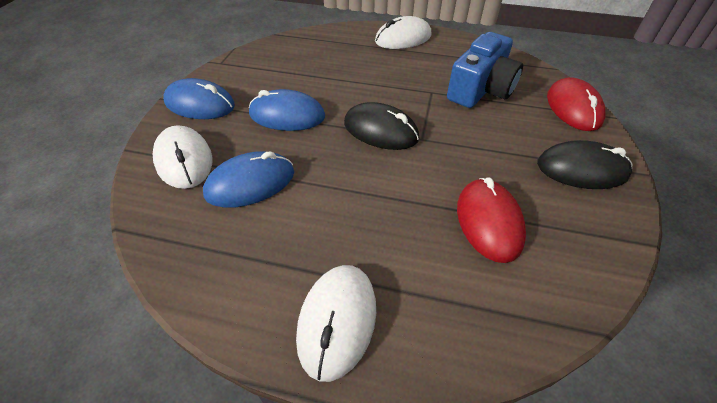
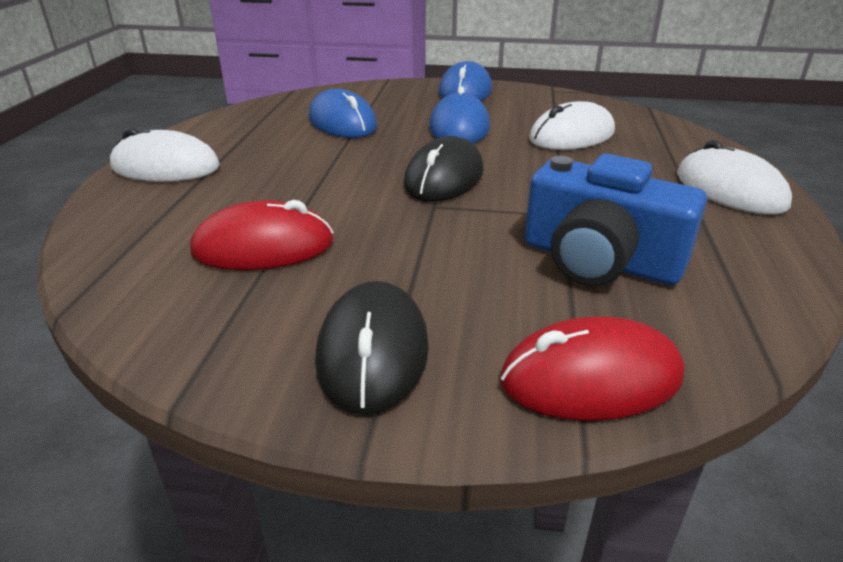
camera: 85 degrees right, 15 degrees down
(184, 160) = (374, 97): white mouse -> white mouse (571, 136)

